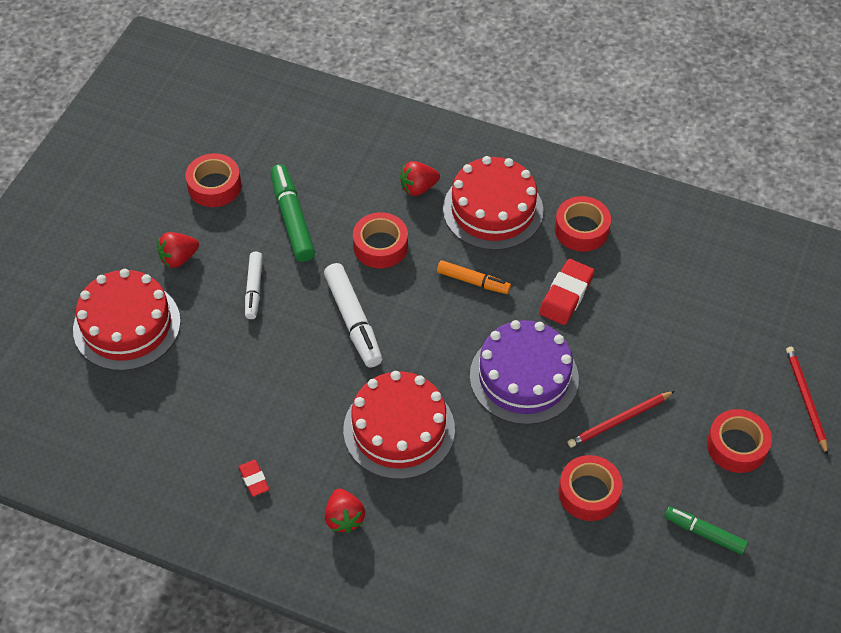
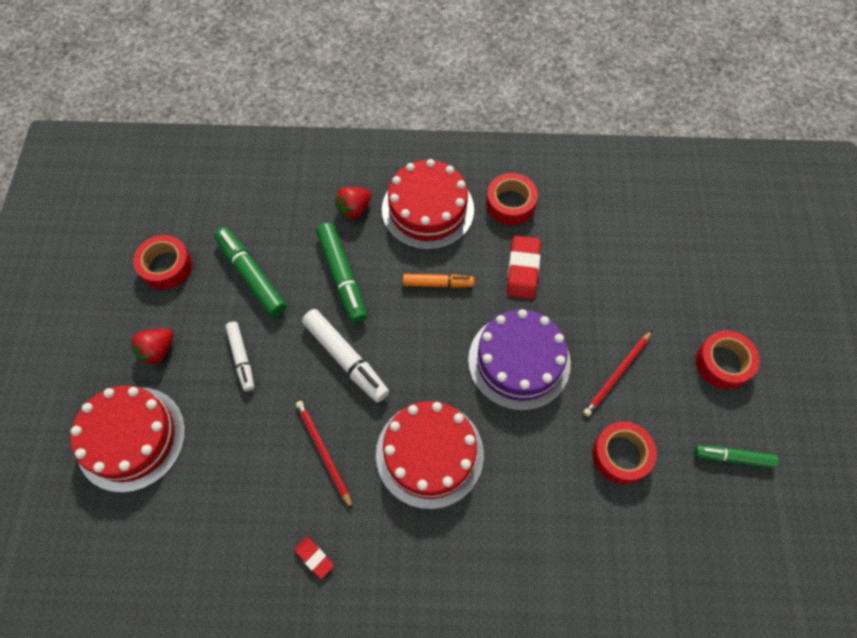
camera: 20 degrees left, 10 degrees up
(344, 518) = (415, 566): red strawberry -> none
(380, 246) = (342, 276): red tape -> green marker
(805, 399) = (758, 299): red pencil -> red pencil (323, 452)

